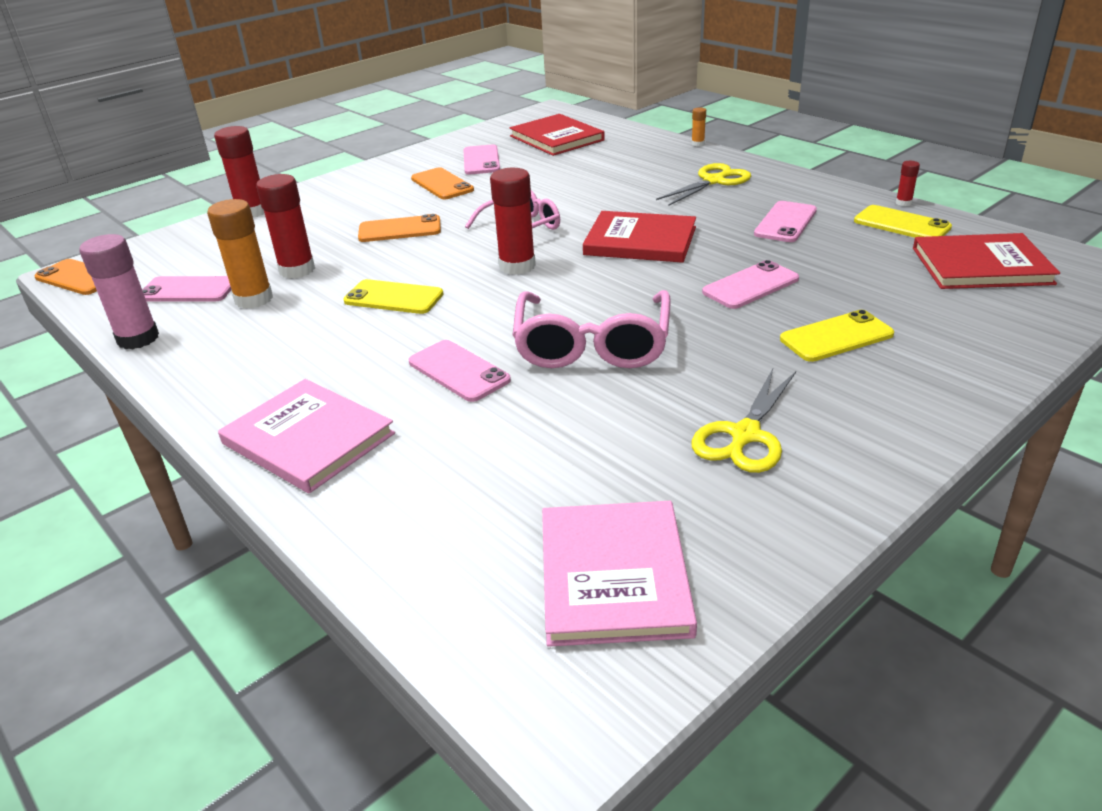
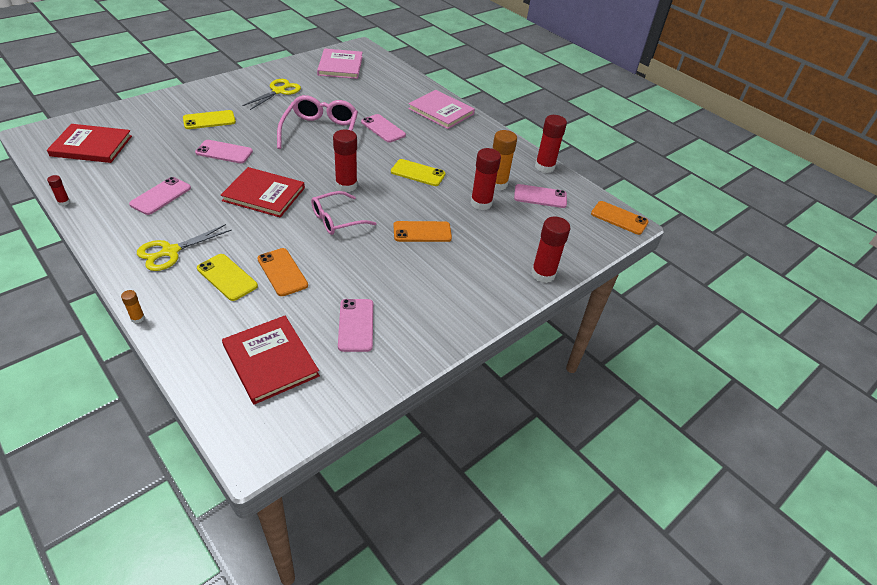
camera: 175 degrees right, 10 degrees up
(138, 339) = (544, 167): pink glue stick -> red glue stick
(442, 184) = (393, 287): orange phone -> orange phone (282, 272)
(750, 285) = (224, 152): pink phone -> pink phone turned 45 degrees clockwise
(901, 224) = (92, 182): yellow phone -> yellow phone (227, 277)

